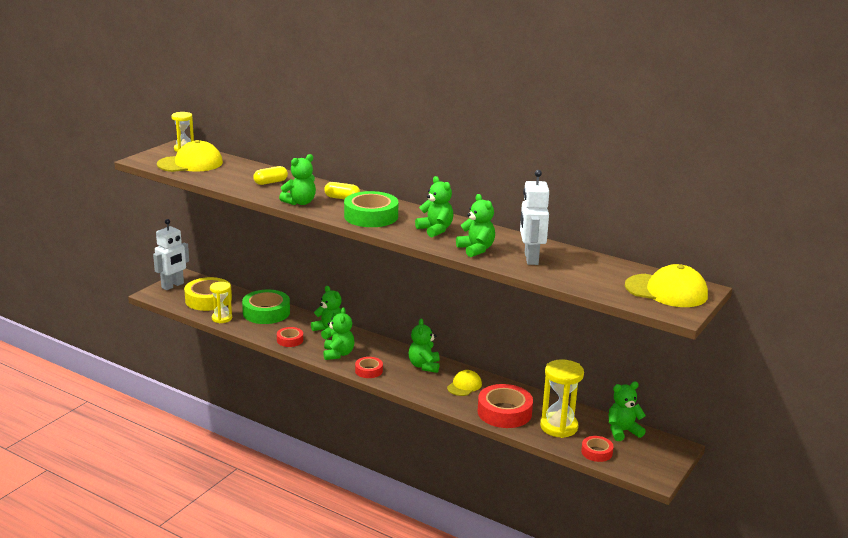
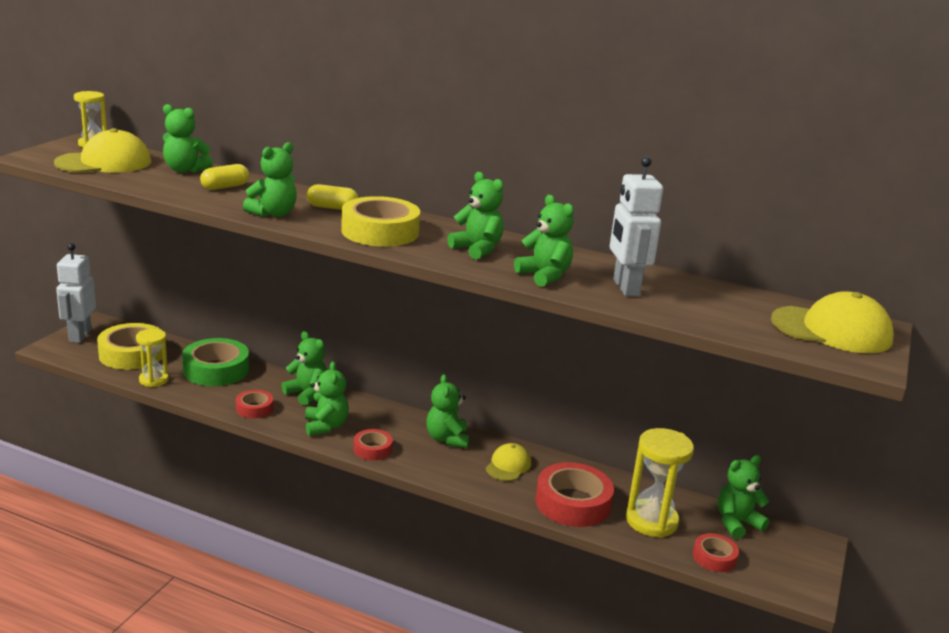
camera: 10 degrees left, 0 degrees up
(173, 286) = (79, 335): white robot -> white robot turned 150 degrees clockwise
(245, 169) = (185, 170): none -> green teddy bear
(371, 216) = (380, 231): green tape -> yellow tape

